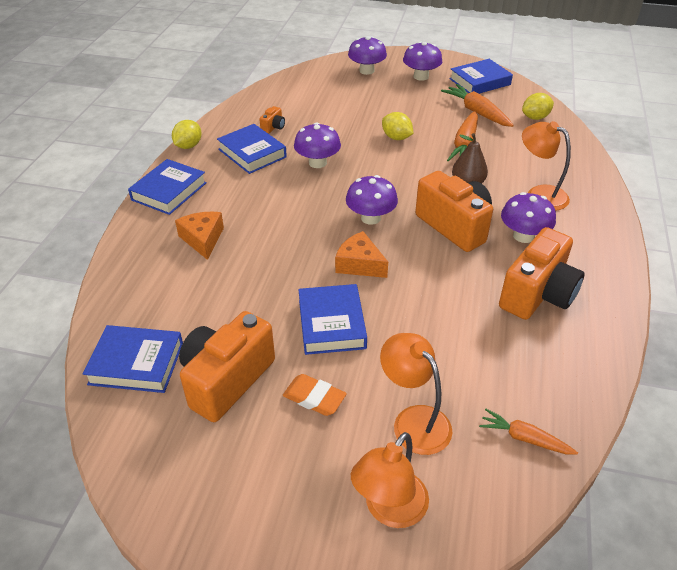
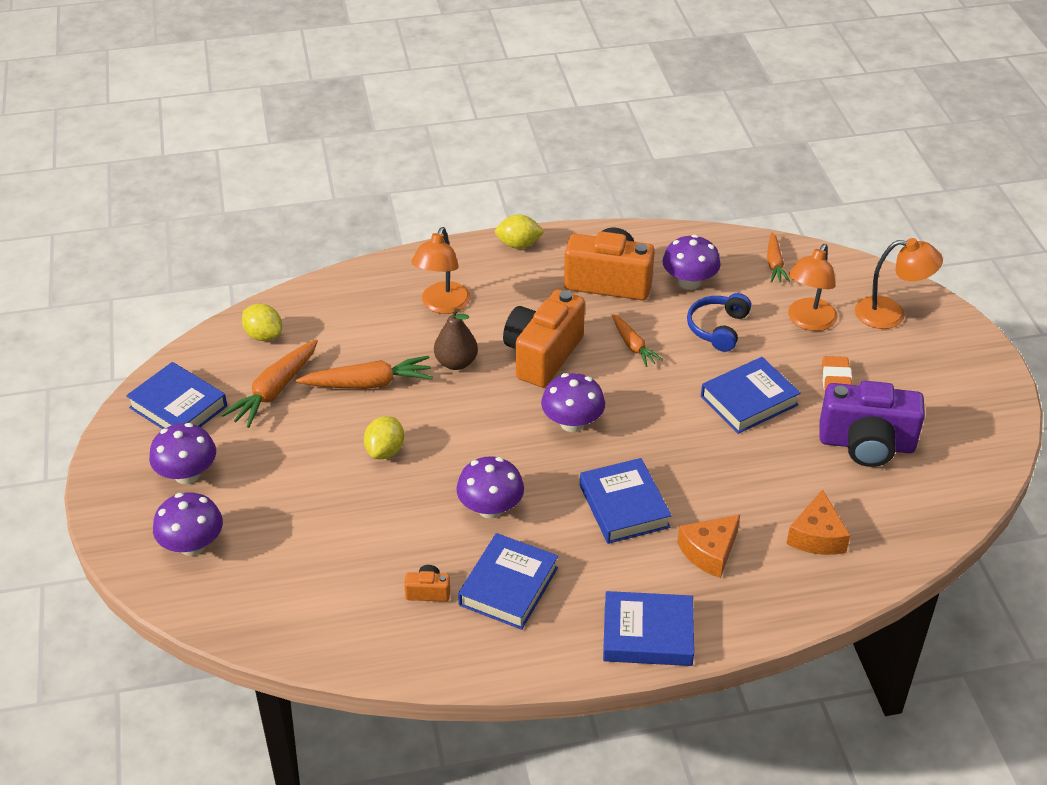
camera: 115 degrees left, 0 degrees up
(136, 363) = (904, 514): blue book -> blue book (624, 506)
(188, 146) = (533, 670): yellow lemon -> yellow lemon (518, 245)
(226, 380) = (866, 444): orange camera -> purple camera
(359, 264) = (654, 408): orange cheese -> orange cheese (816, 536)
(437, 343) = (718, 328): none -> blue headphones
(440, 279) = (633, 346): none -> orange carrot
(523, 236) = (526, 304): purple mushroom -> purple mushroom (689, 282)

